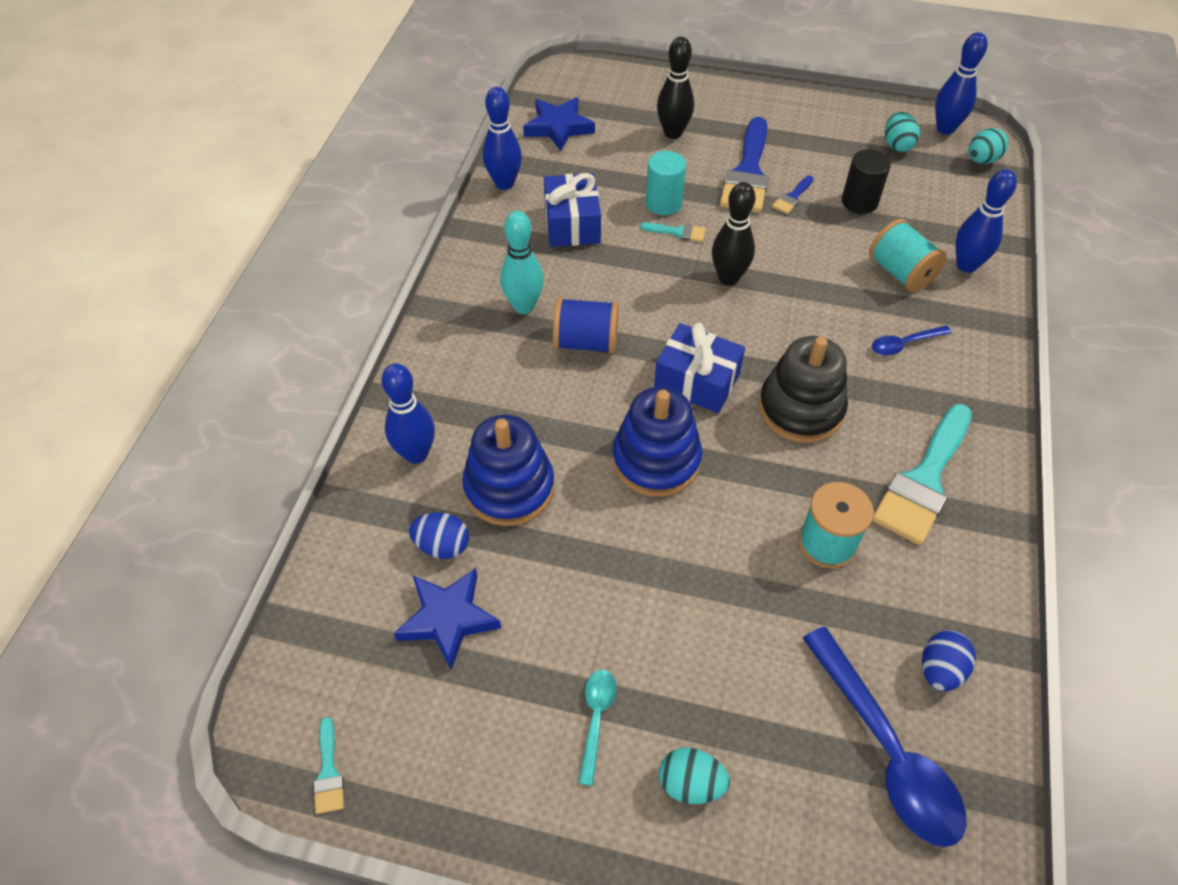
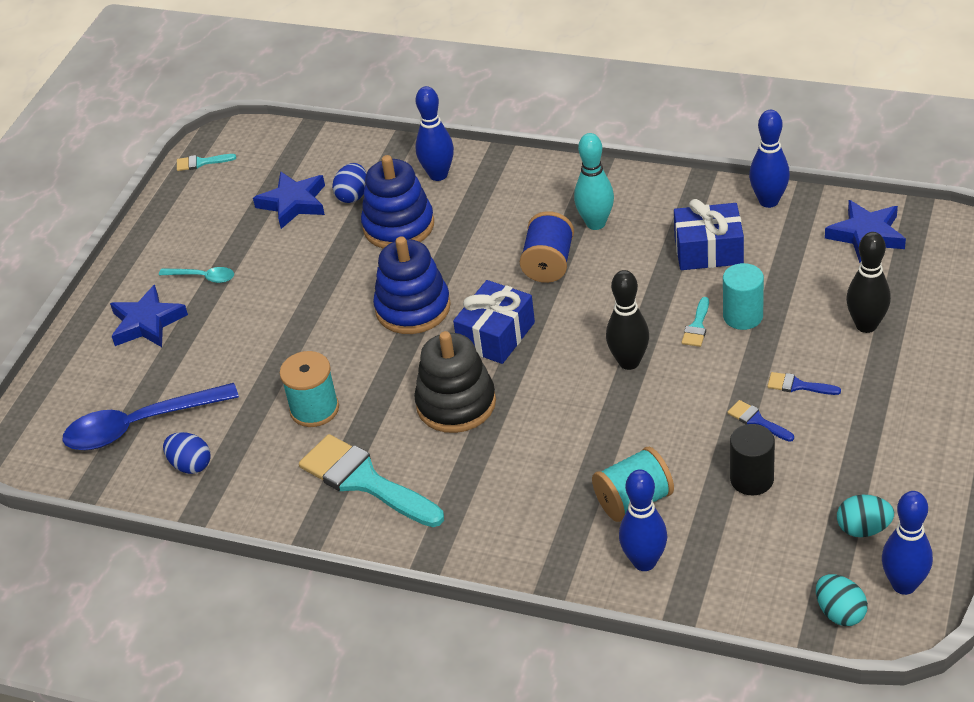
camera: 100 degrees right, 10 degrees down
(690, 783) = (147, 323): turquoise egg -> blue star
(748, 173) = (798, 385): blue brush -> blue brush, size x0.44
(904, 344) = (529, 490): blue spoon -> none

